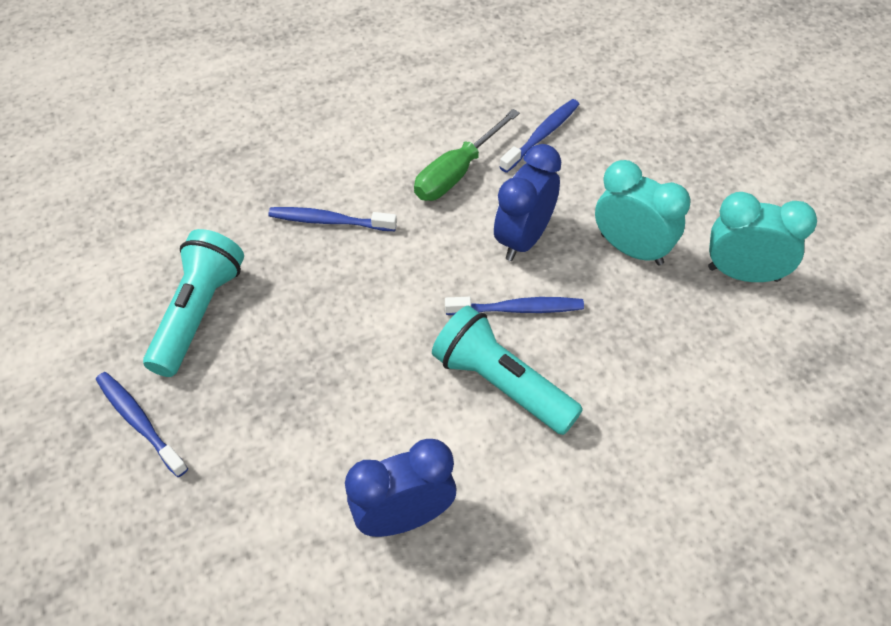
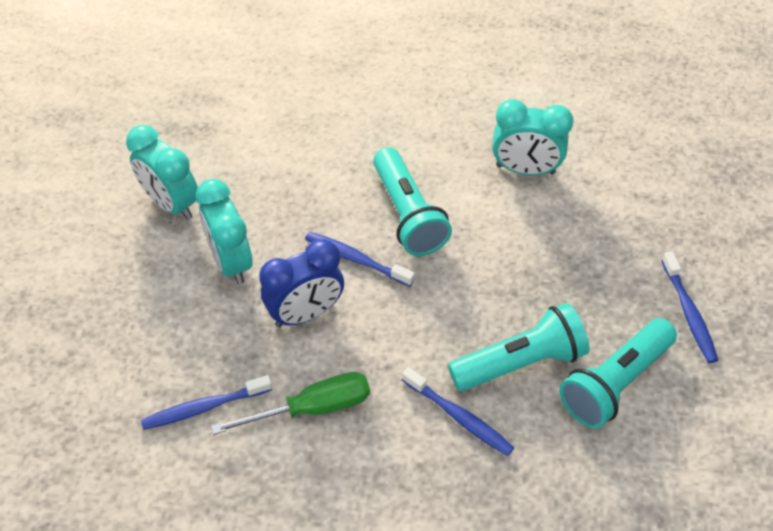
camera: 150 degrees left, 0 degrees up
(298, 290) = (520, 362): none -> turquoise flashlight
(404, 517) = (525, 169): blue clock -> turquoise clock

